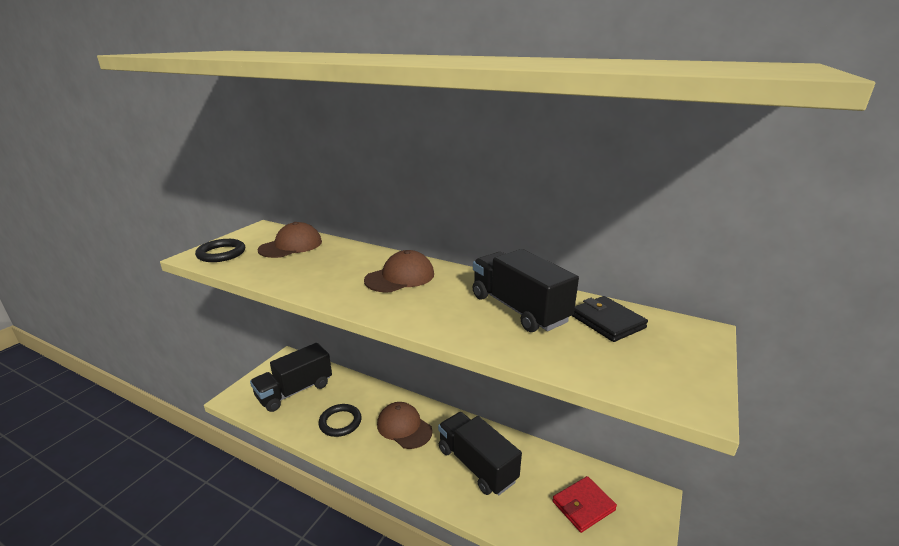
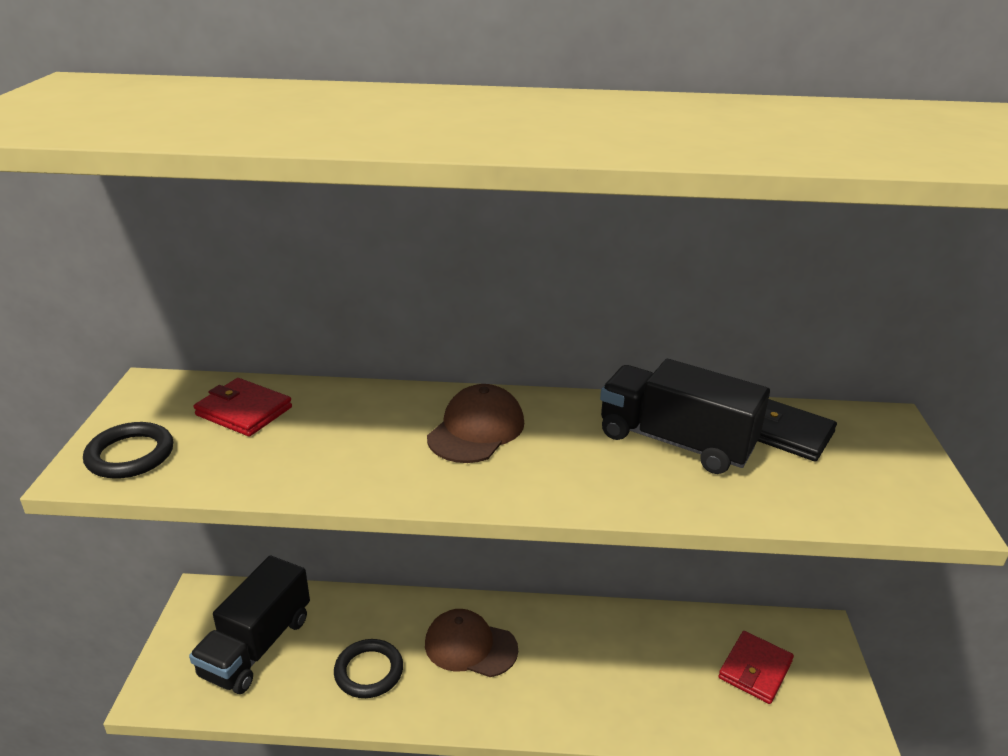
camera: 25 degrees left, 5 degrees up
(291, 246) = (244, 411): brown cap -> red wallet
(476, 464) = (601, 664): black truck -> none

